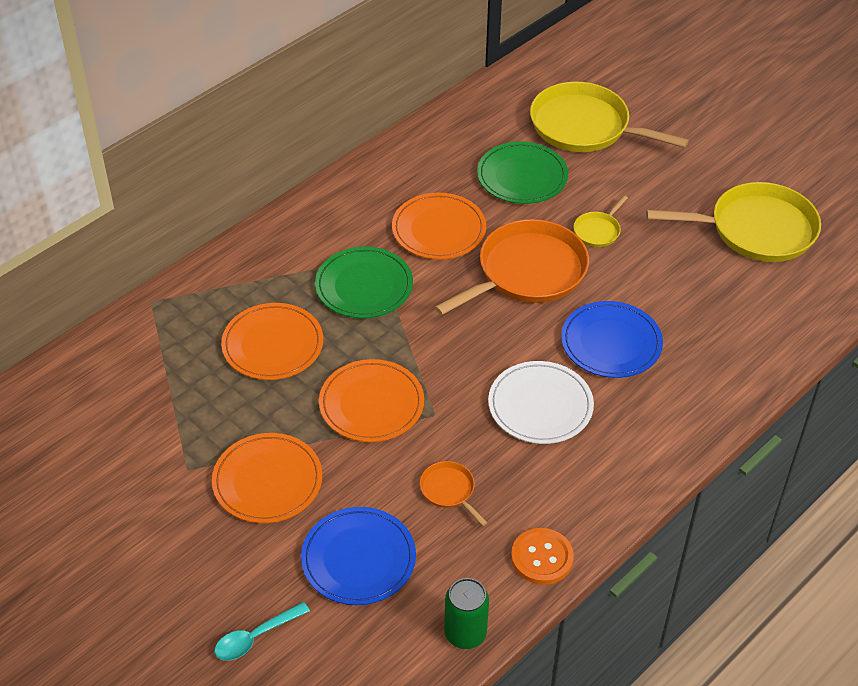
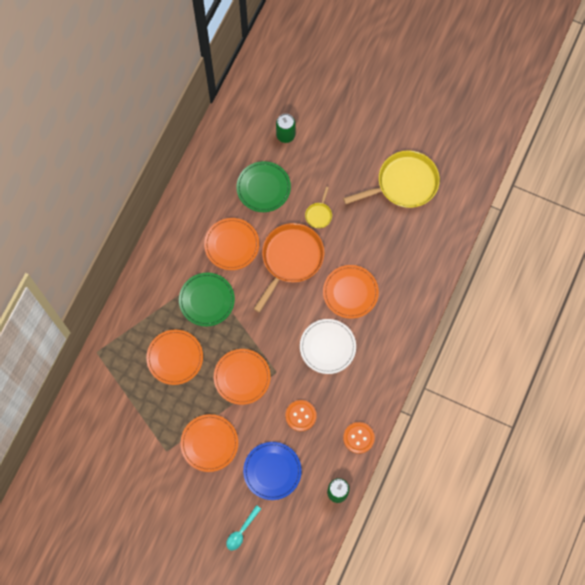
camera: 20 degrees left, 25 degrees up
(449, 490) = (300, 416): orange pan -> orange button
(584, 126) = (285, 135): yellow pan -> green can
(611, 343) = (350, 292): blue plate -> orange plate

